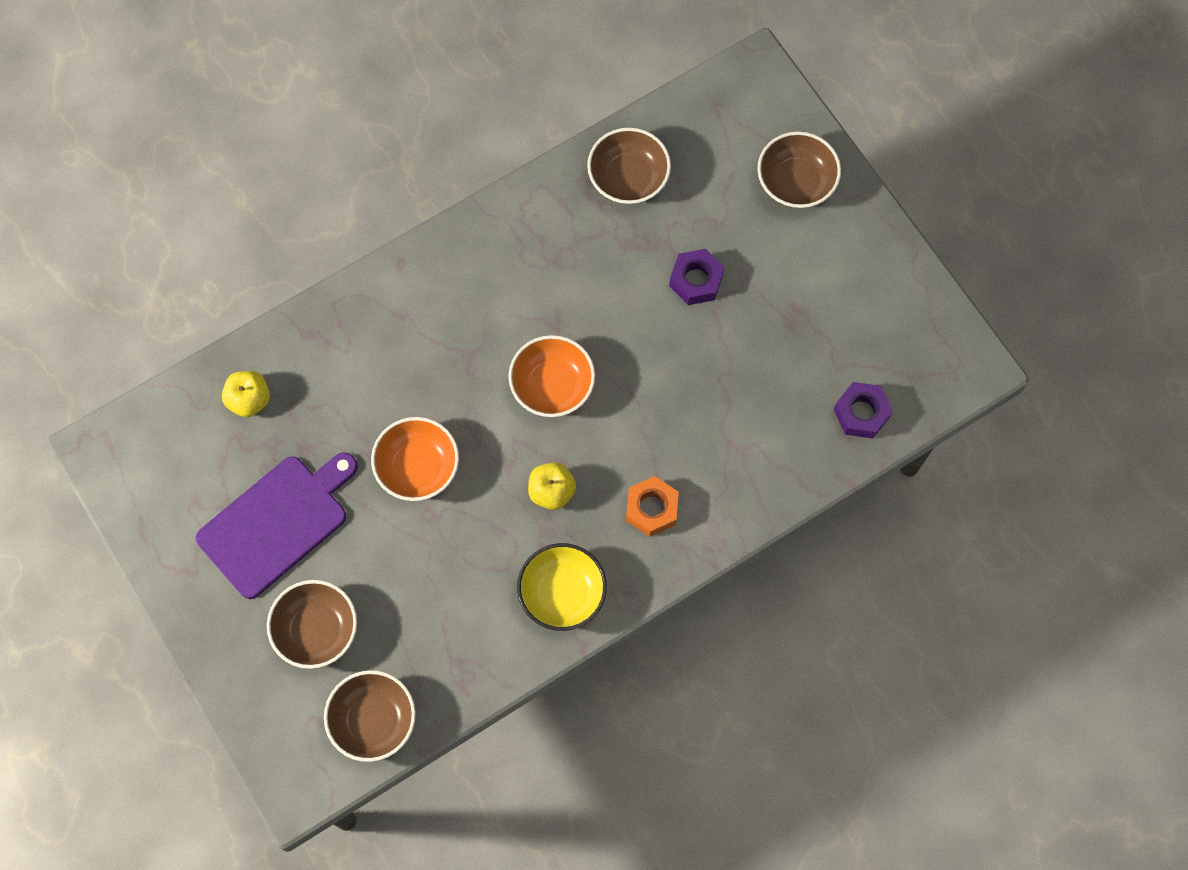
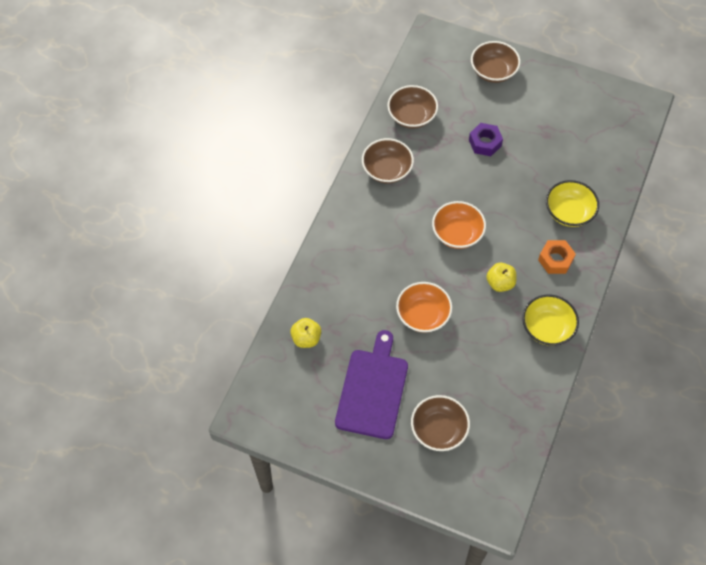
camera: 35 degrees left, 10 degrees down
(373, 720) = (506, 454): brown bowl -> brown bowl (387, 170)
(726, 455) = (569, 212): none -> yellow bowl
(861, 413) = (614, 154): purple nut -> none

